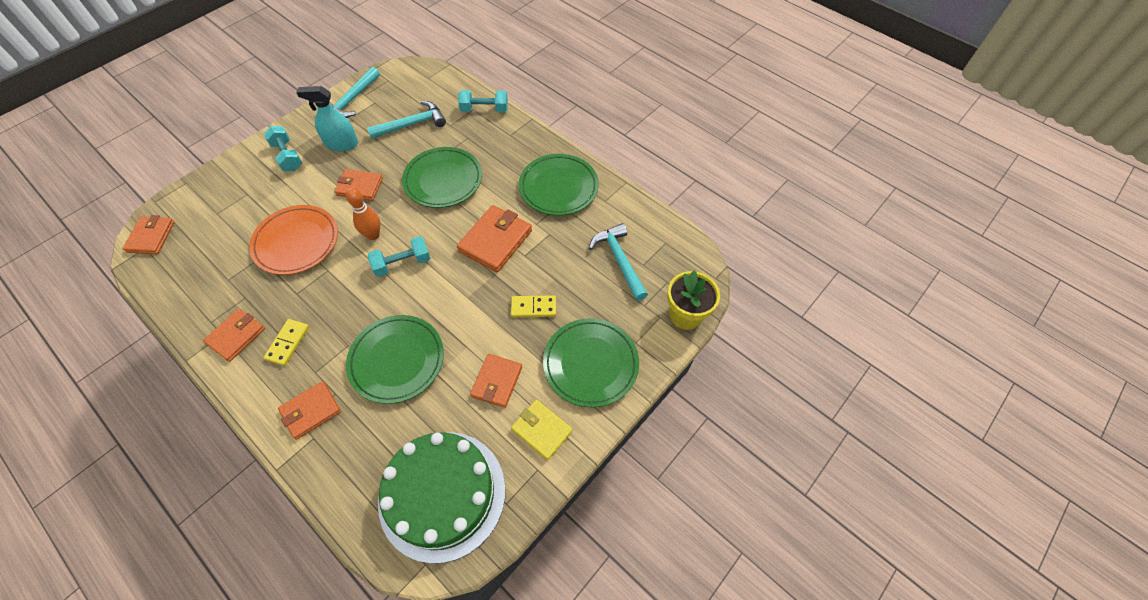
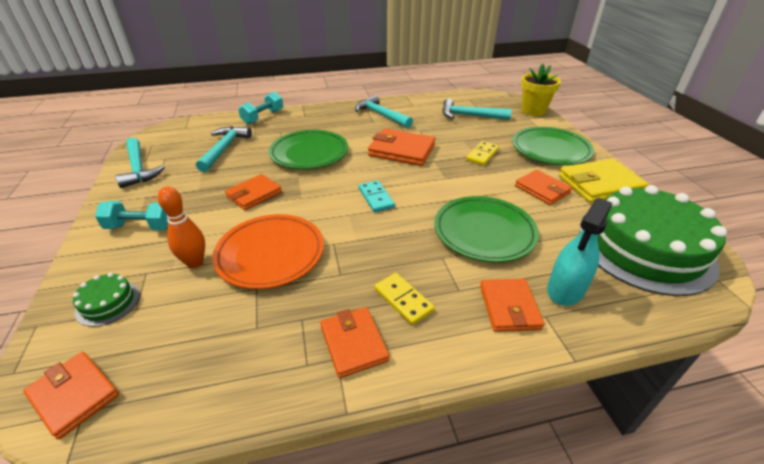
camera: 55 degrees left, 20 degrees down
(215, 198) = (108, 303): none -> green cake
(341, 144) = (183, 189): turquoise spray bottle -> turquoise spray bottle (565, 289)
(373, 235) = (323, 204): orange bowling pin -> orange bowling pin (195, 263)
(402, 263) = (376, 198): turquoise dumbbell -> turquoise domino
(495, 241) = (401, 150): orange wallet -> orange wallet turned 45 degrees counterclockwise
(541, 430) = (599, 184): yellow wallet -> yellow wallet, size x1.51
(558, 187) = (381, 115): green plate -> turquoise hammer

